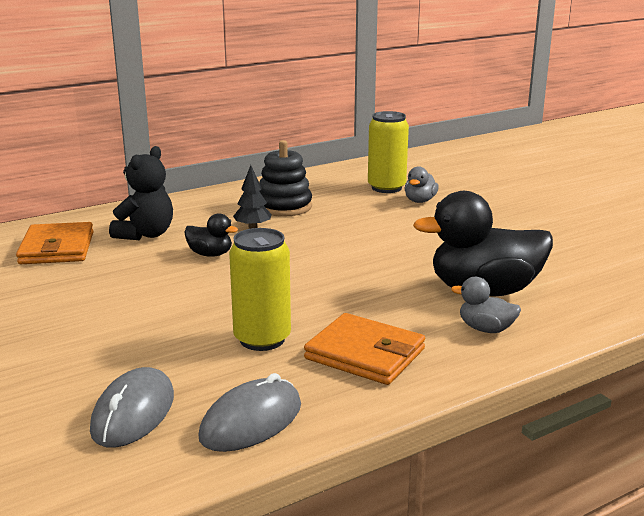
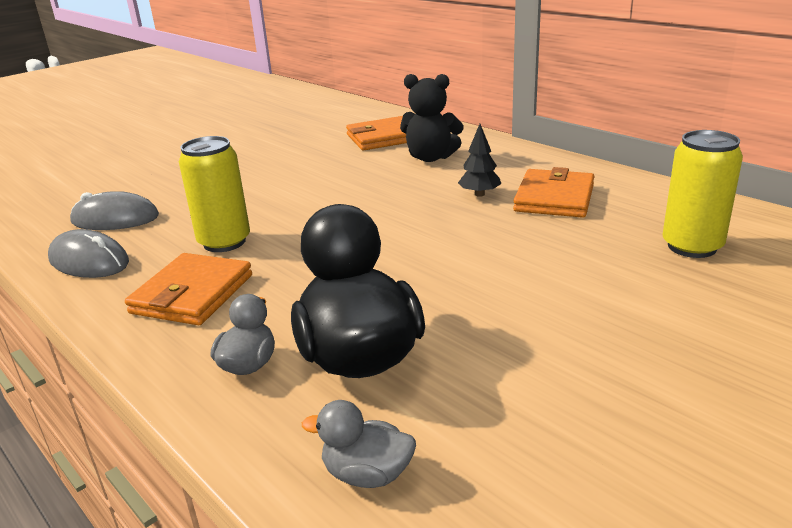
camera: 80 degrees right, 5 degrees up
(210, 254) = (399, 189): black duck -> none
(284, 207) = (554, 198): black stacking toy -> orange wallet
(420, 201) = (663, 277): grey duck -> grey duck (367, 474)

